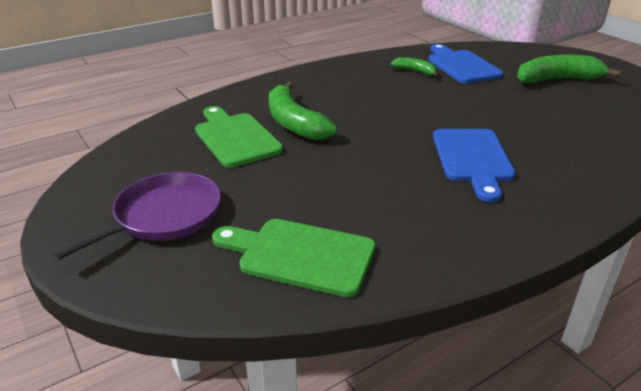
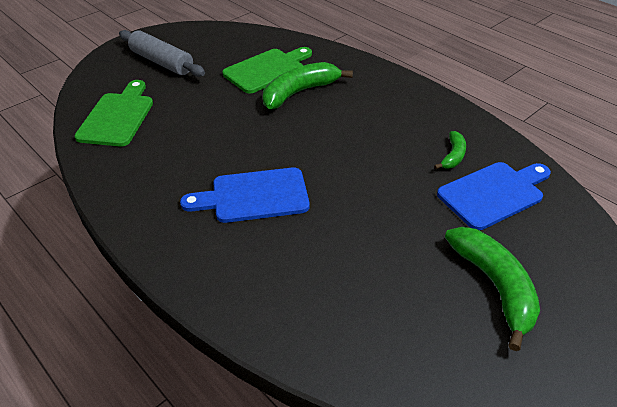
camera: 80 degrees right, 10 degrees up
(164, 216) = (162, 62): purple pan -> grey rolling pin

